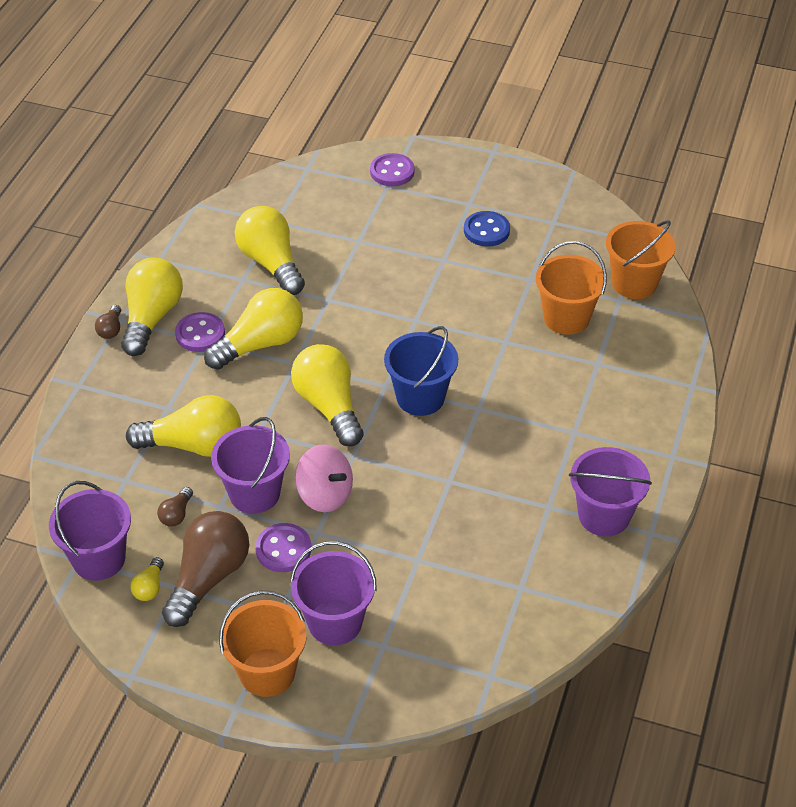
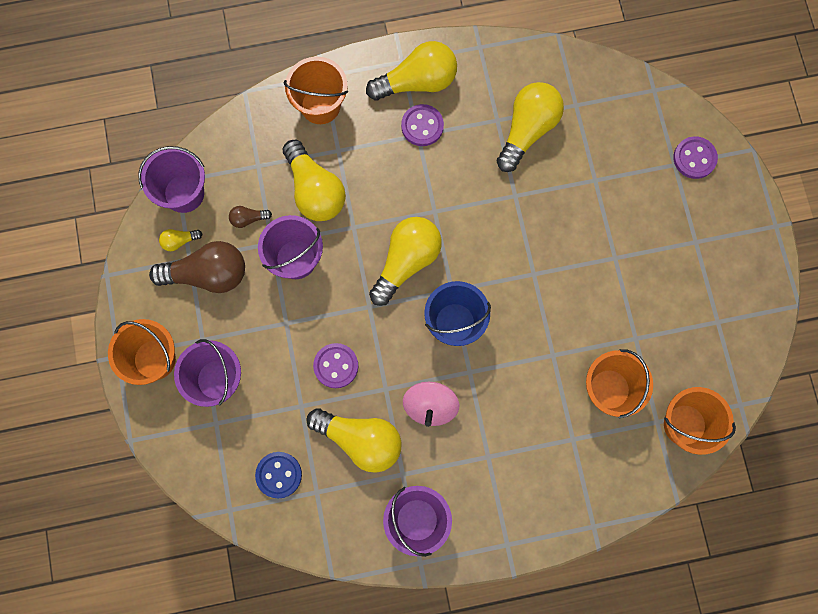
camera: 60 degrees right, 30 degrees up
(107, 401) = (320, 105): none -> orange bucket
(111, 329) = (388, 61): brown light bulb -> none
(260, 344) = (438, 175): yellow light bulb -> yellow light bulb (360, 440)
(283, 549) = (258, 309): purple button -> purple button (336, 366)
(325, 495) = (322, 308): pink spinning top -> pink spinning top (430, 406)
(486, 230) = (671, 273): blue button -> blue button (279, 475)

